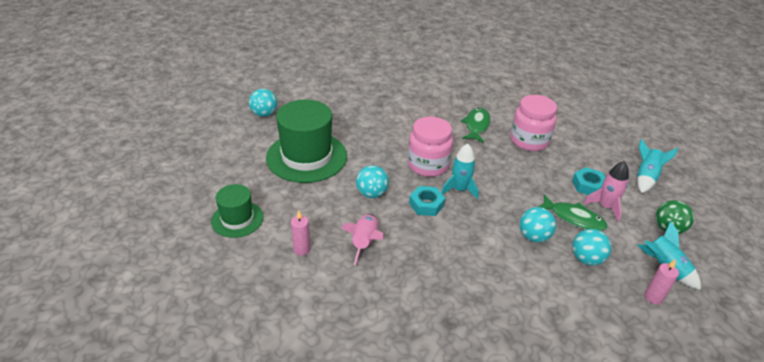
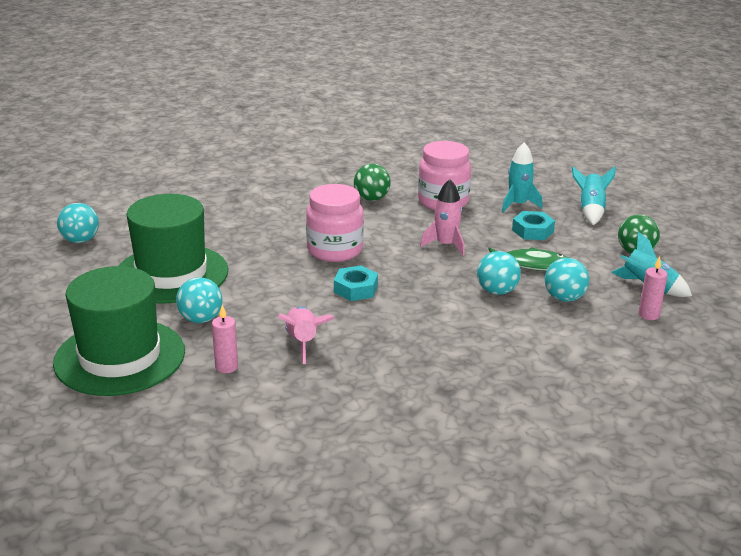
camera: 20 degrees left, 10 degrees down
(237, 219) = (120, 357): green hat -> green hat, size x1.80
(371, 193) = (281, 293): turquoise ball -> turquoise ball (201, 319)
(459, 189) = (387, 266): turquoise rocket -> turquoise rocket (518, 204)
(476, 125) = (371, 198): green fish -> green ball
(605, 207) = (561, 247): pink rocket -> pink rocket (446, 245)

